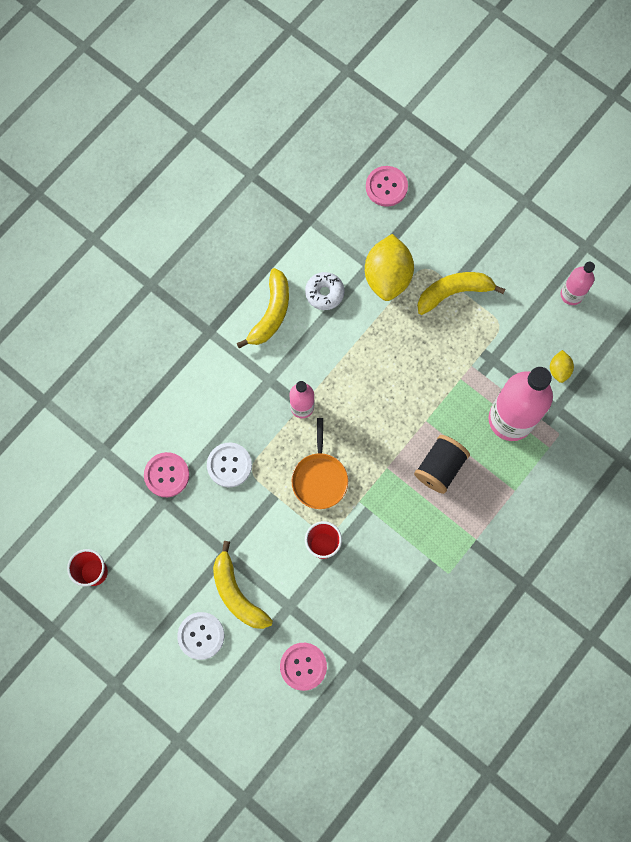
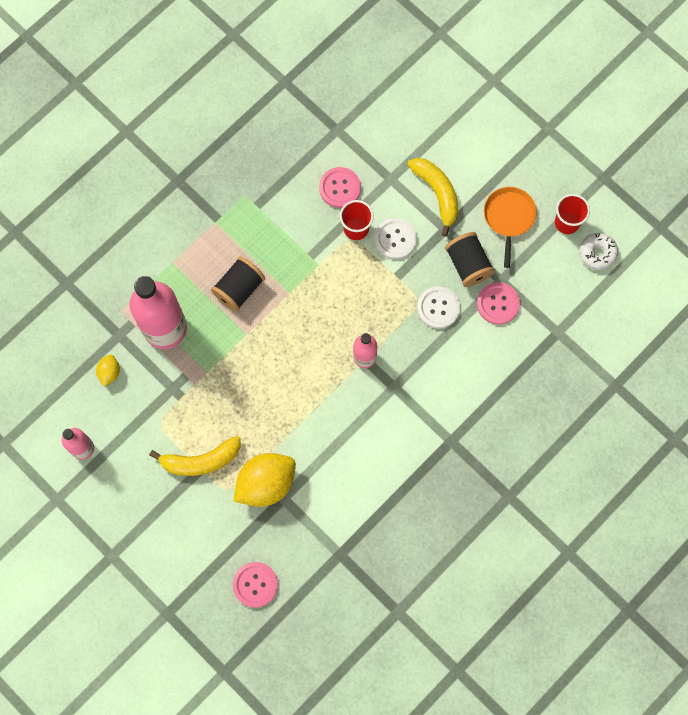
camera: 175 degrees left, 0 degrees up
(200, 515) = (468, 264): none -> black spool
(201, 636) = (471, 161): white button -> white button (395, 239)
(271, 313) = (388, 454): yellow banana -> none
(303, 666) = (382, 129): pink button -> pink button (340, 188)
(319, 478) = (353, 288): orange pan -> orange pan (509, 217)
(324, 293) = (332, 471): white donut -> white donut (597, 253)
(387, 277) = (266, 483): yellow lemon -> yellow lemon turned 45 degrees clockwise

